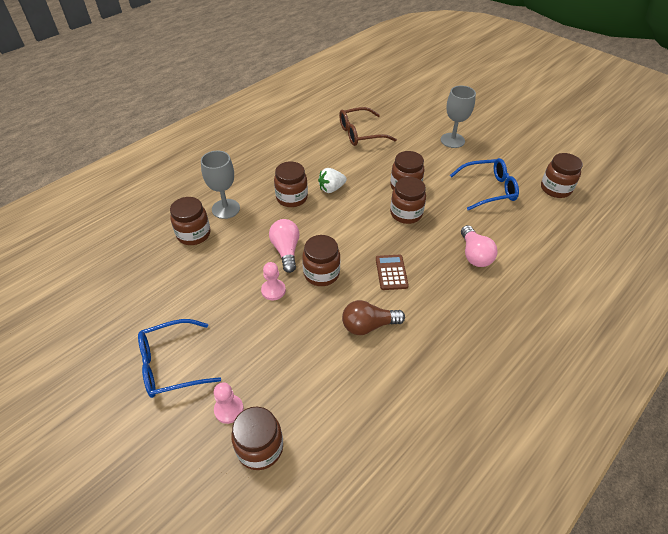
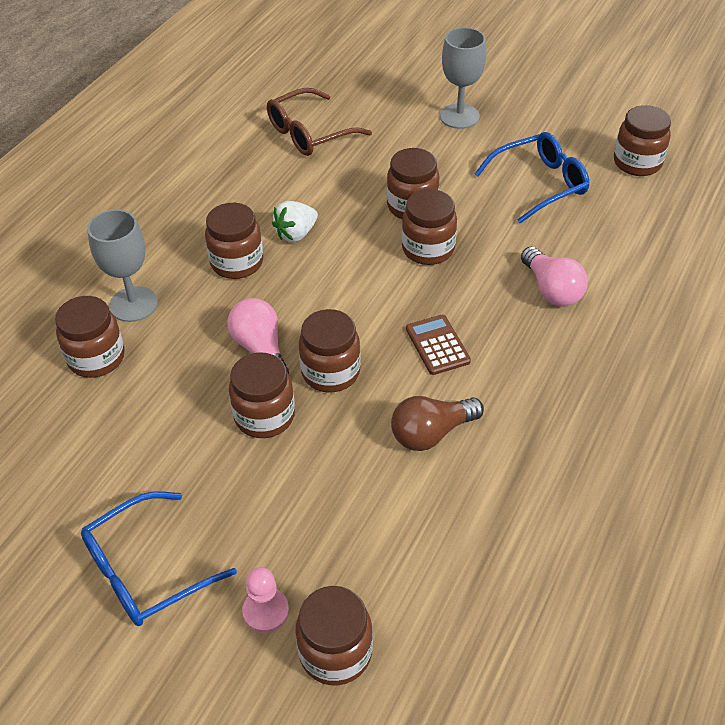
camera: 15 degrees left, 0 degrees up
(273, 290) = (264, 416): pink pawn -> brown jar

